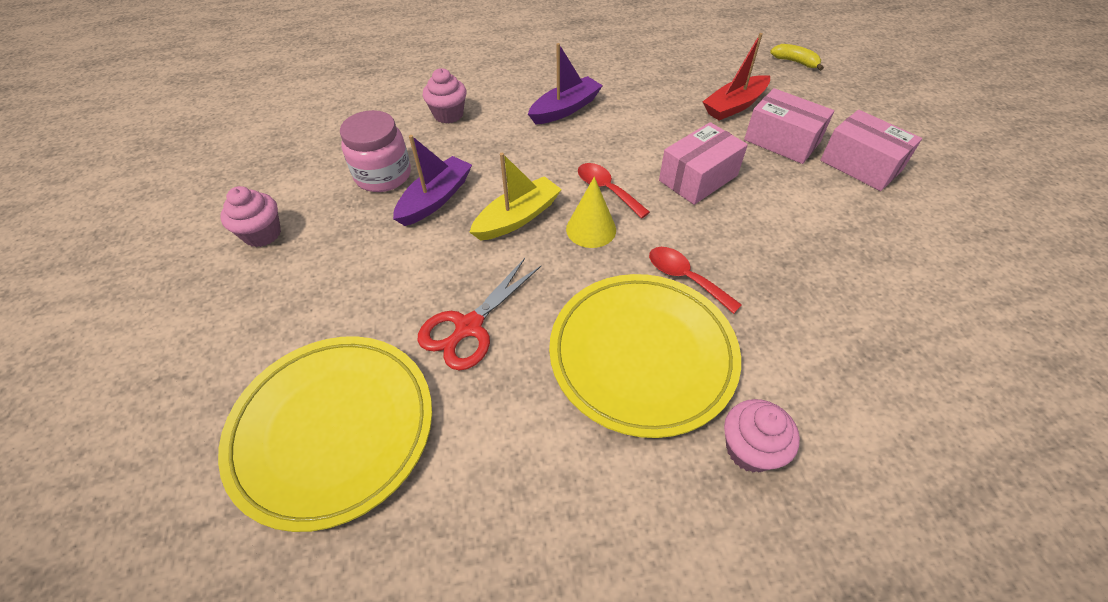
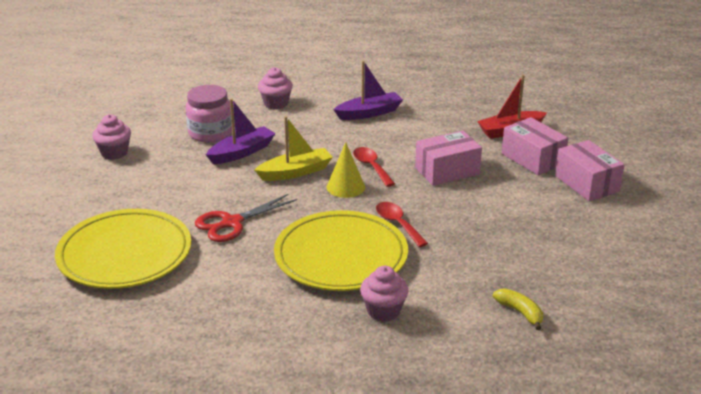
camera: 15 degrees right, 20 degrees down
(795, 62) = (587, 109): yellow banana -> yellow banana (520, 312)

